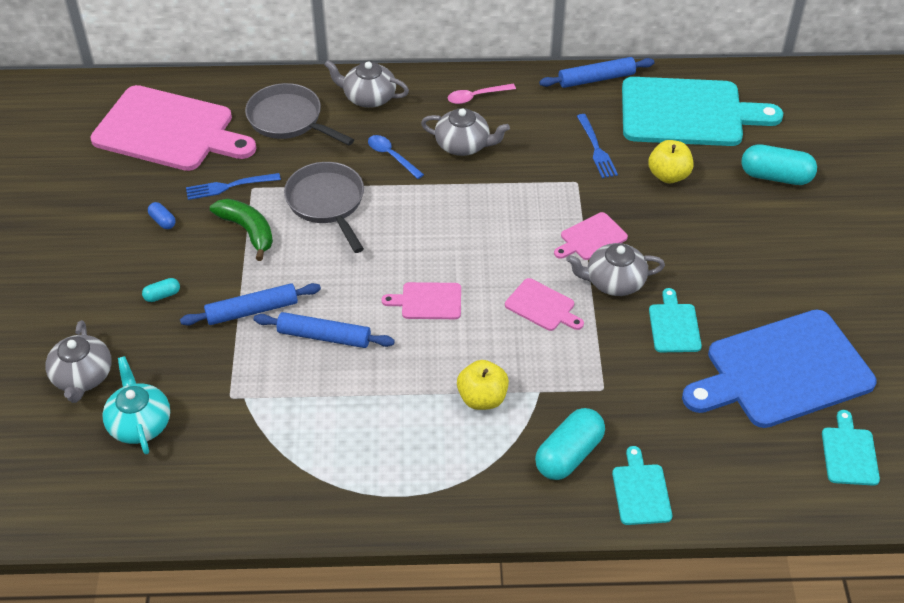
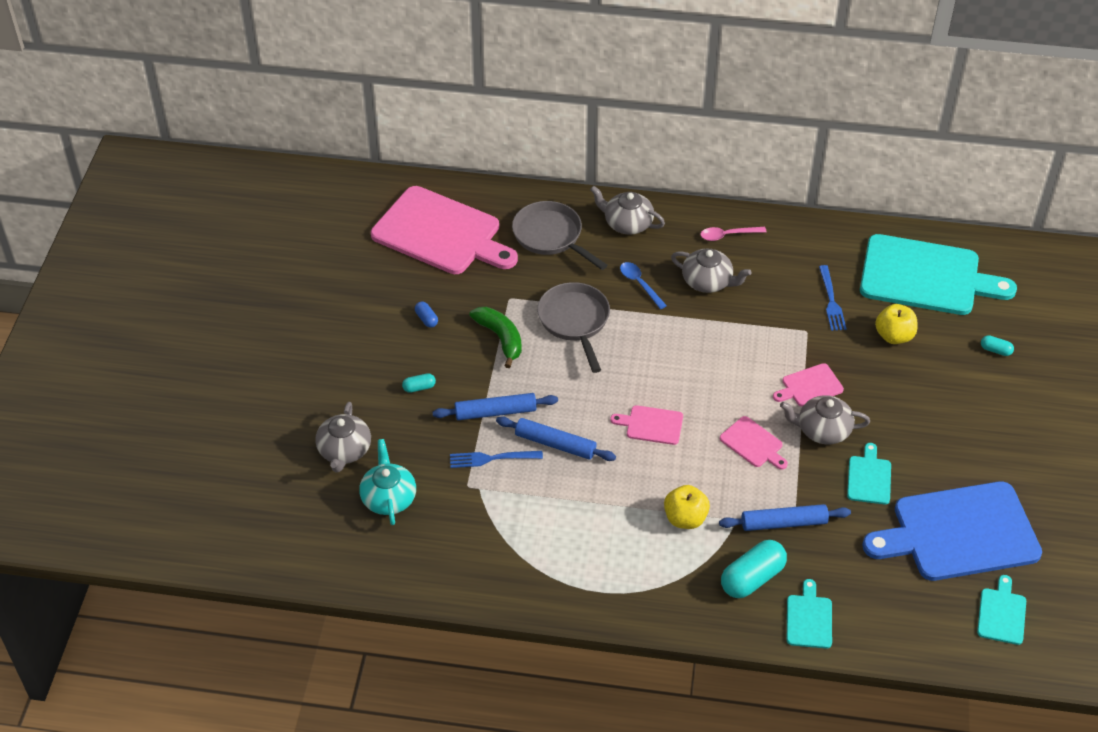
camera: 10 degrees right, 0 degrees up
(229, 186) = (489, 294): blue fork -> blue fork (492, 458)
(596, 79) = (845, 231): blue rolling pin -> blue rolling pin (784, 523)
(775, 176) = (995, 350): turquoise capsule -> turquoise capsule, size x0.48

